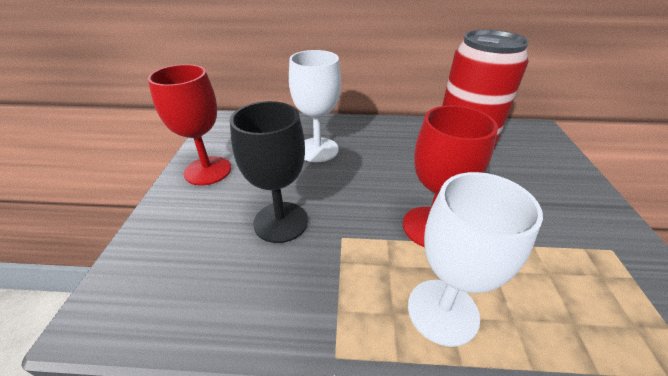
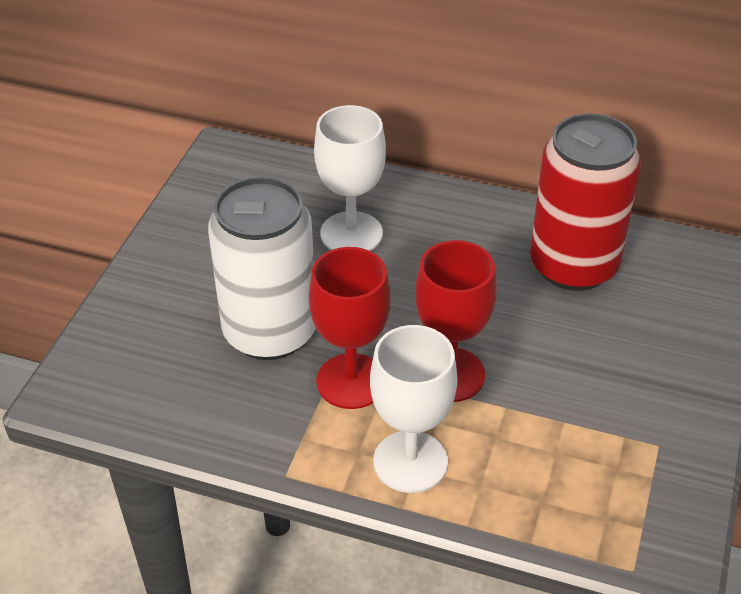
camera: 15 degrees right, 5 degrees up
(208, 170) = (192, 241): red goblet -> red goblet (351, 381)
(281, 222) = (270, 332): black goblet -> white can

